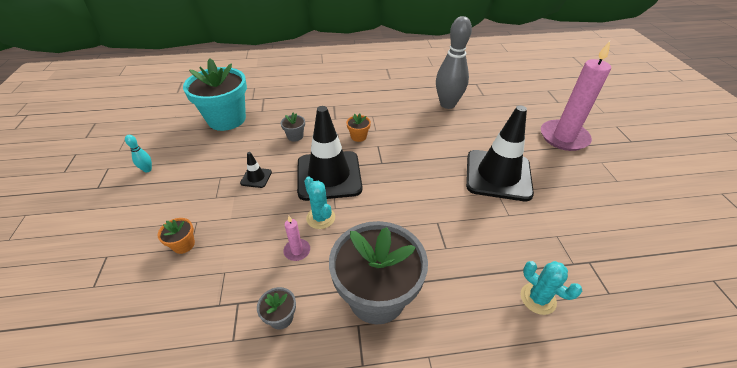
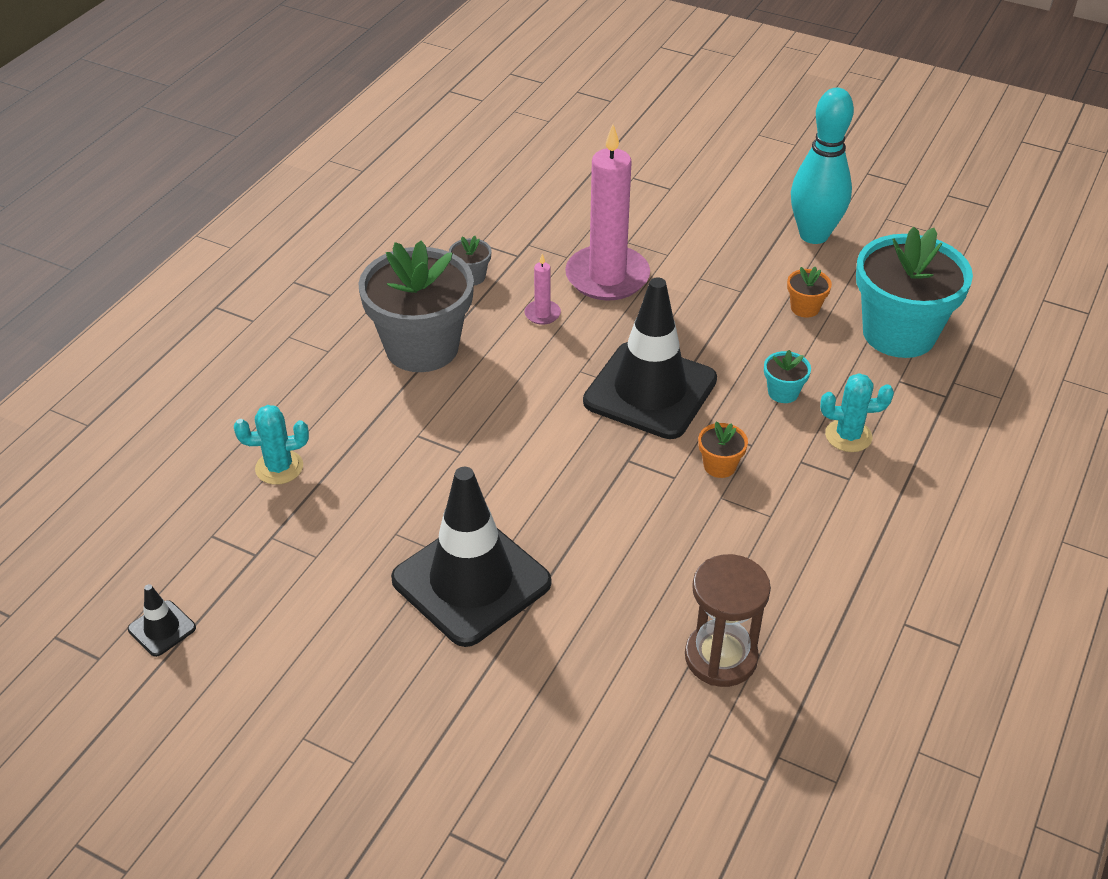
camera: 125 degrees right, 0 degrees up
(147, 169) = (814, 235): turquoise bowling pin -> turquoise bowling pin, size x2.42
(183, 245) = (636, 238): orange flower pot -> orange flower pot (805, 308)
(256, 177) = (710, 321): black traffic cone -> black traffic cone (162, 628)
(295, 136) = (783, 392): grey flower pot -> turquoise flower pot
(320, 218) = (575, 351): turquoise cactus -> turquoise cactus (848, 436)
(447, 104) = (721, 657): grey bowling pin -> brown hourglass
(563, 137) = (459, 768): pink candle -> pink candle (607, 277)

